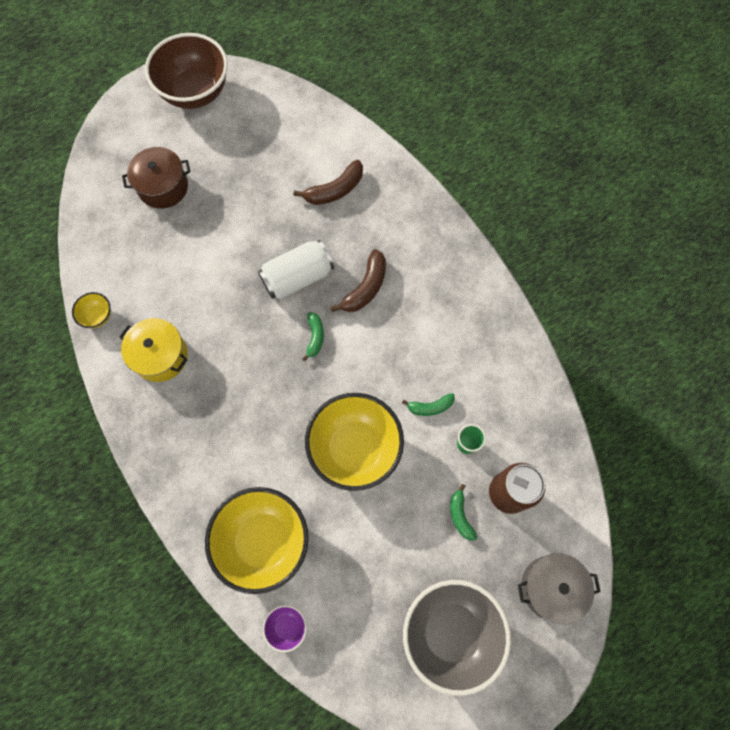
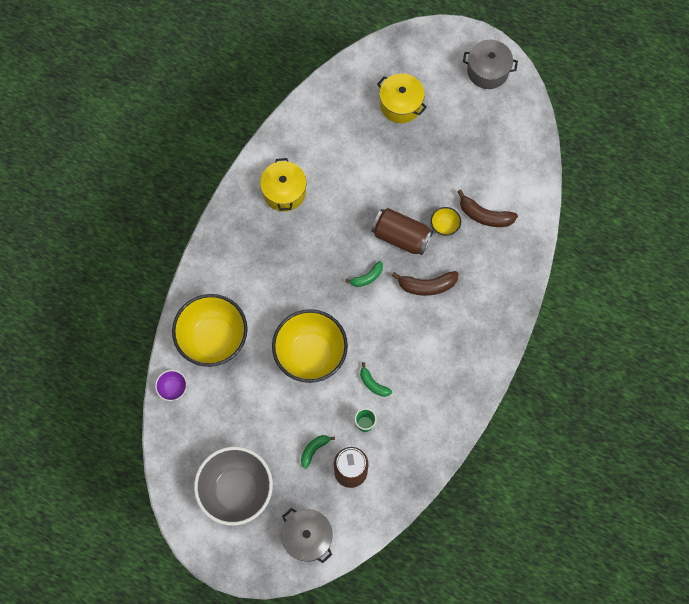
camera: 55 degrees right, 0 degrees up
(98, 316) = (282, 134): yellow bowl -> yellow bowl (444, 226)
(163, 187) = (400, 105): brown pot -> yellow pot
(195, 92) = (487, 71): brown bowl -> grey pot
(297, 277) = (401, 237): white can -> brown can

